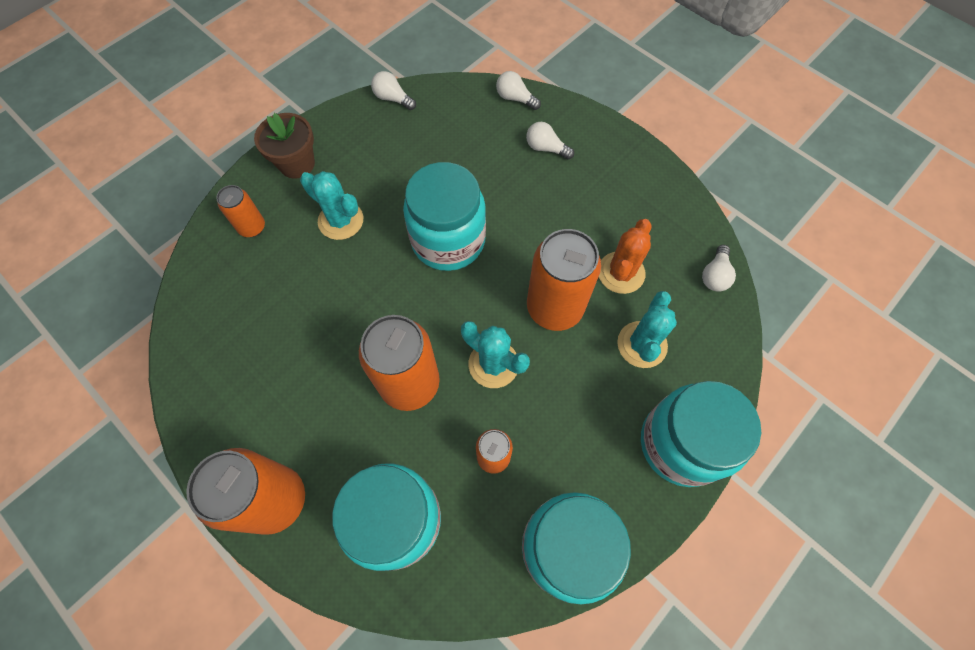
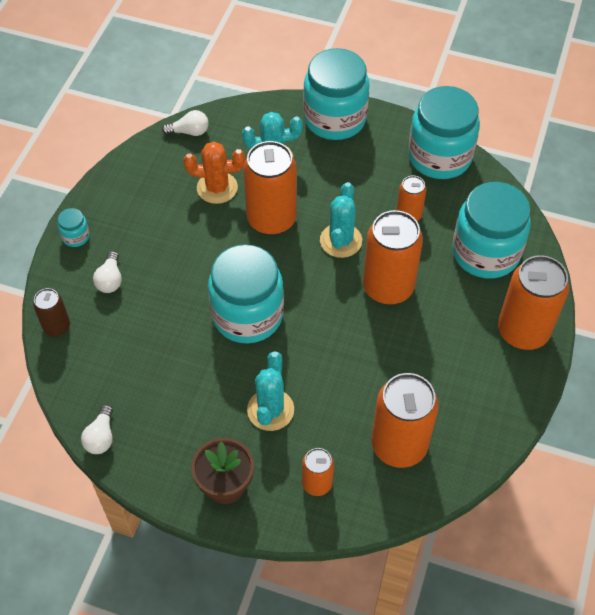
camera: 115 degrees left, 10 degrees down
(239, 307) = (399, 445): none -> orange can
(515, 98) = (57, 327): white light bulb -> brown can
(609, 137) = (76, 236): none -> turquoise jar

